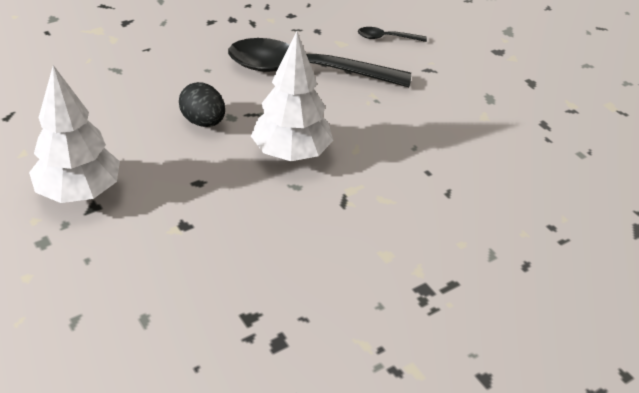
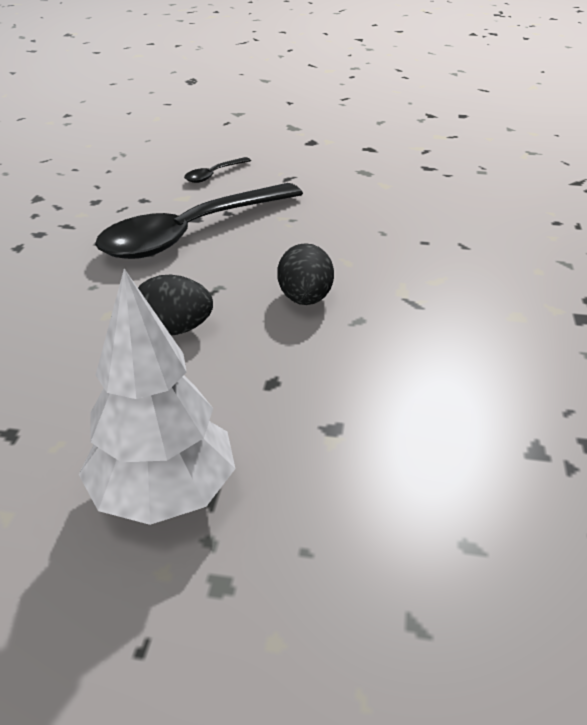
camera: 45 degrees left, 5 degrees down
(291, 153) = (305, 299): white tree -> black egg

